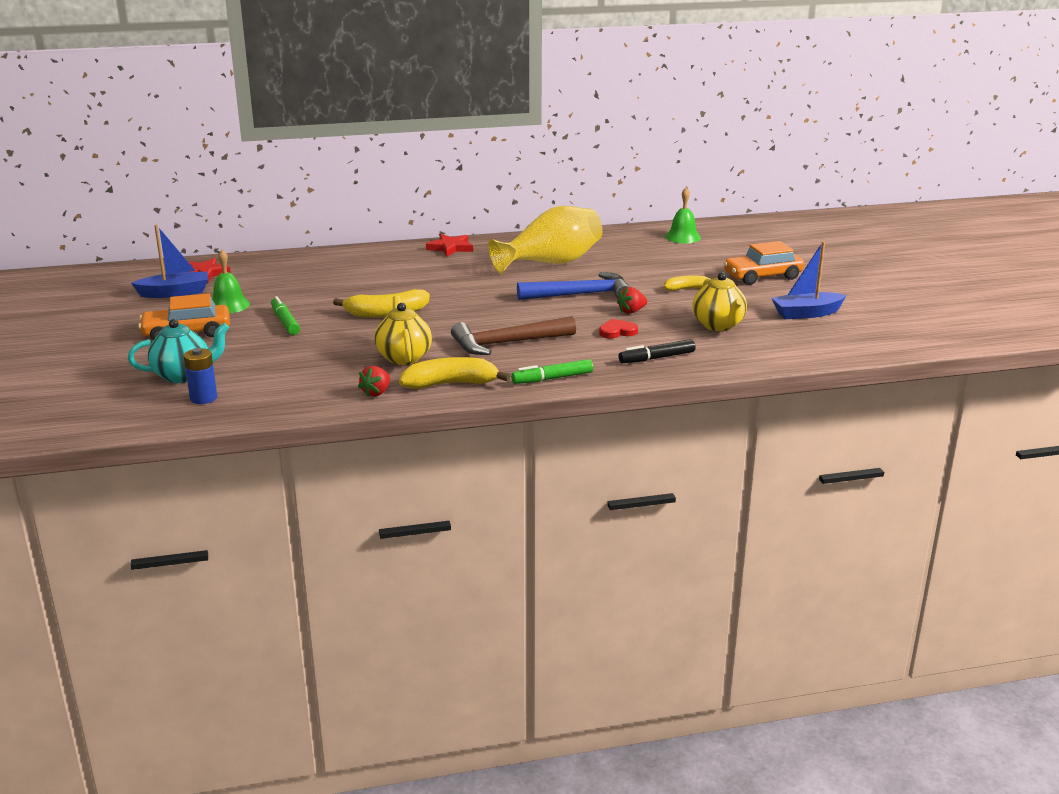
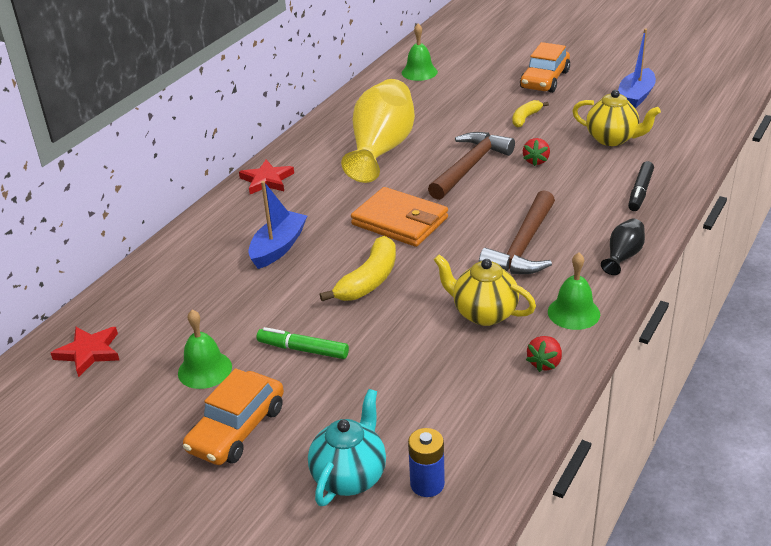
camera: 45 degrees left, 10 degrees up
(175, 293) = (111, 394): blue boat -> blue boat (278, 247)
(376, 393) = (544, 363): red strawberry -> red strawberry turned 45 degrees clockwise
(451, 384) = (573, 312): yellow banana -> green bell
(470, 298) = (400, 221): none -> orange wallet
(552, 378) = (623, 256): green marker -> black vase
(581, 295) = (470, 167): blue hammer -> brown hammer
(617, 331) = (567, 185): red heart -> none

